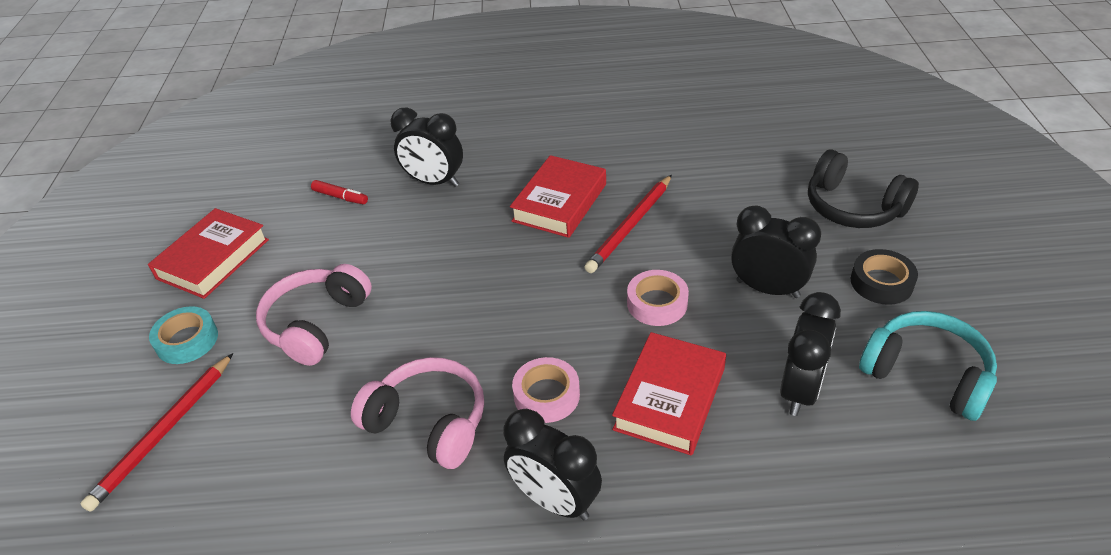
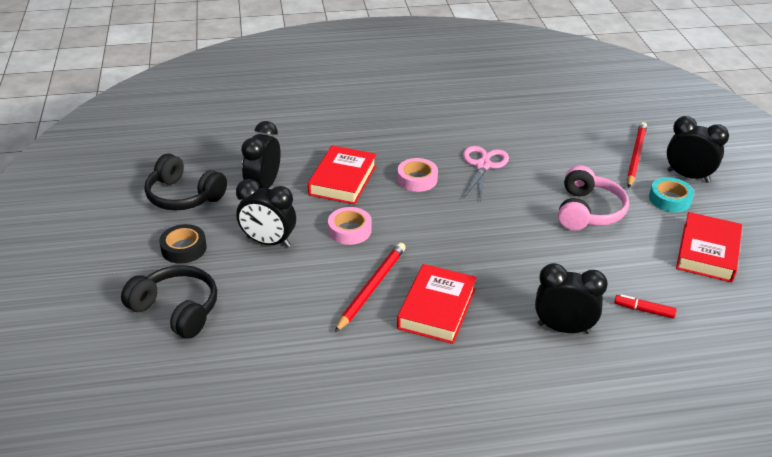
camera: 170 degrees right, 5 degrees down
(429, 422) = (483, 165): pink headphones -> pink scissors
(555, 500) = (403, 139): black clock -> black clock (688, 176)
(926, 374) = (183, 196): turquoise headphones -> black headphones

